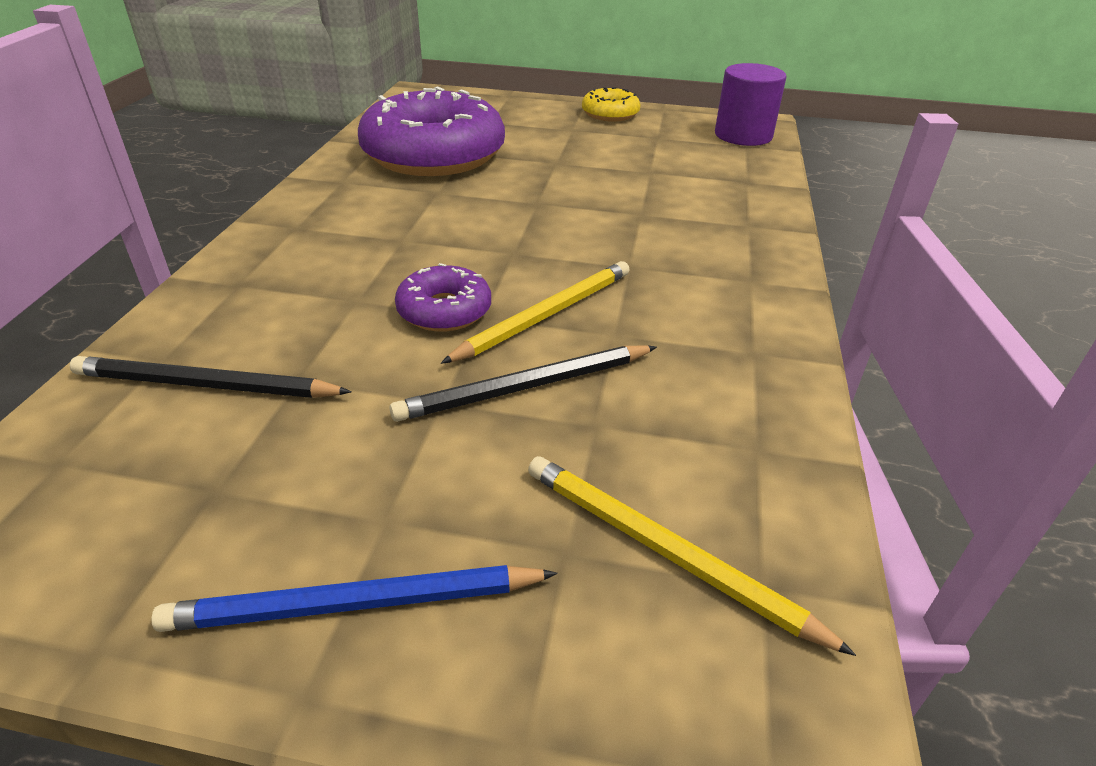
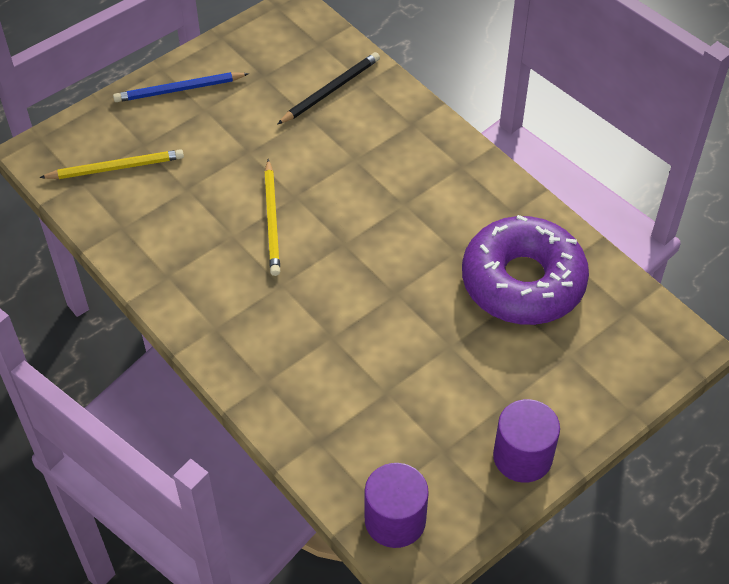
camera: 130 degrees right, 15 degrees up
(355, 605) = (179, 90): blue pencil -> blue pencil turned 135 degrees counterclockwise
(444, 310) = (313, 186): purple donut -> none
(525, 387) = (229, 182): black pencil -> none
(610, 114) = (522, 456): yellow donut -> purple cylinder

